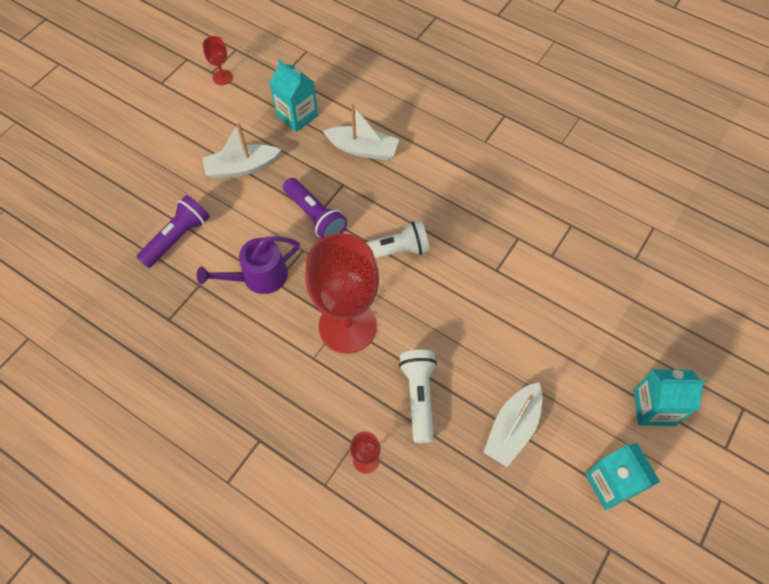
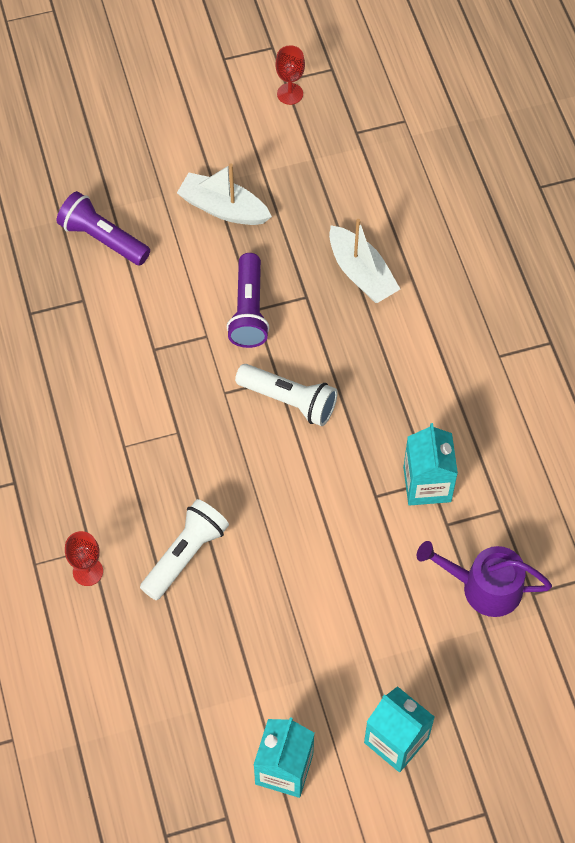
camera: 40 degrees right, 0 degrees up
(177, 238) = (102, 239): purple flashlight -> purple flashlight turned 135 degrees counterclockwise
(259, 276) = (143, 332): purple watering can -> purple watering can (484, 587)
(297, 115) = (328, 189): turquoise carton -> turquoise carton (427, 484)
(347, 326) = (181, 441): red goblet -> none
(512, 428) = (243, 650): white boat -> none

